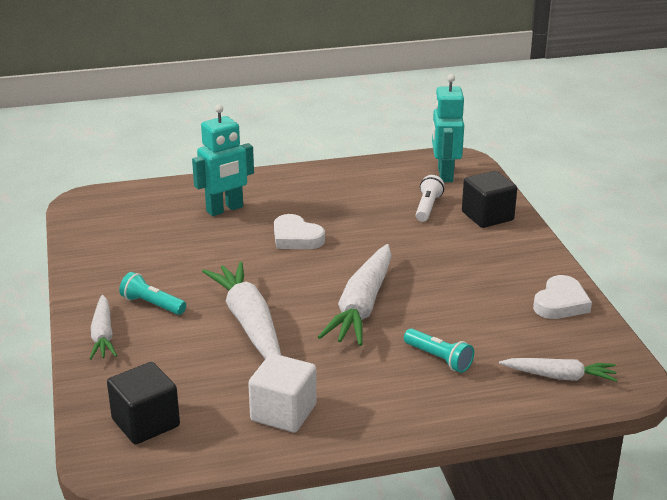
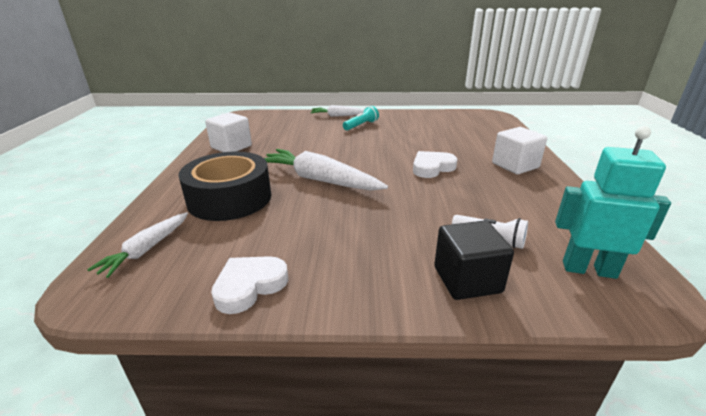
camera: 105 degrees right, 0 degrees up
(145, 423) = (258, 121): black cube -> none
(225, 209) = (481, 148): turquoise robot -> none
(249, 323) = (325, 145): white carrot -> none
(271, 191) = (515, 165): none -> white cube
(438, 359) = (230, 198): turquoise flashlight -> black tape
(561, 303) = (249, 286): white heart -> white heart turned 90 degrees clockwise

